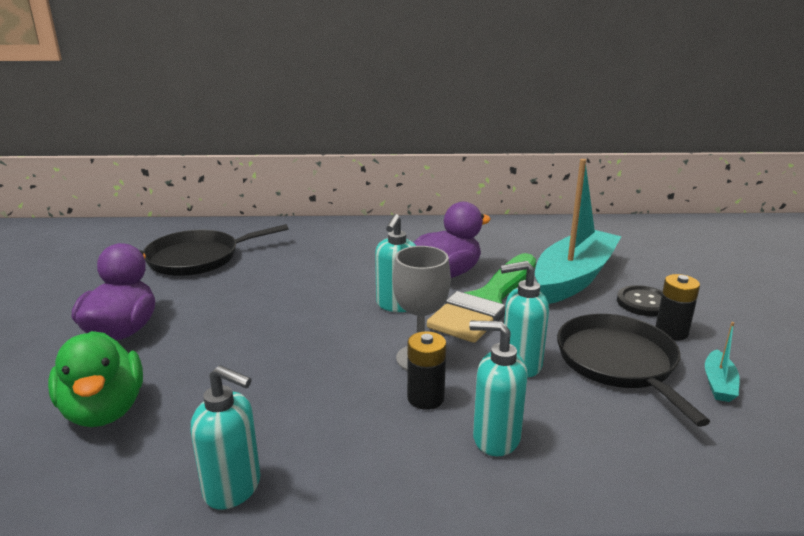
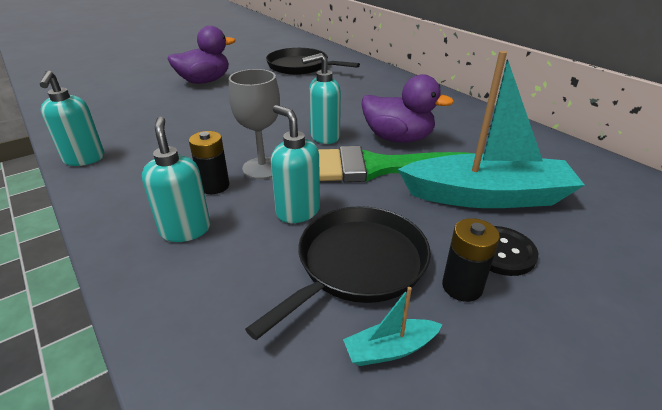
camera: 55 degrees right, 10 degrees up
(104, 410) = (131, 105): green duck -> none

